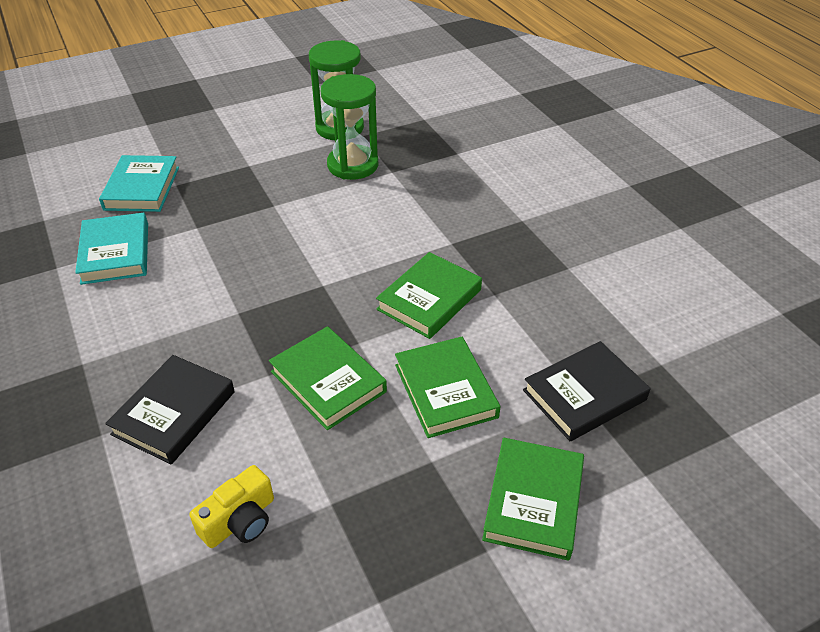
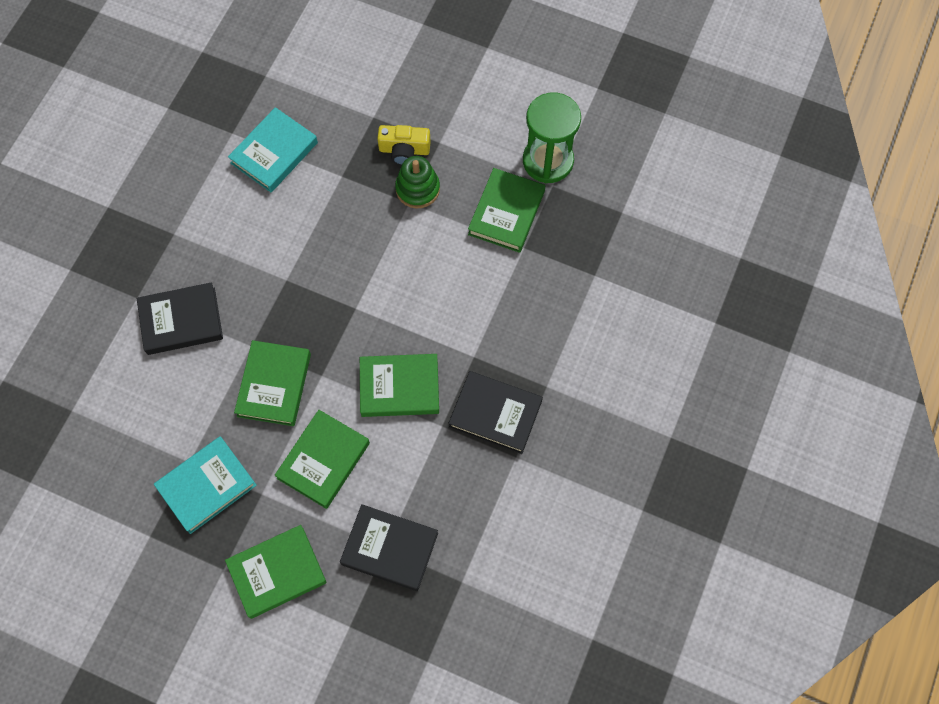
camera: 50 degrees right, 25 degrees up
(142, 188) = (349, 99): turquoise book -> turquoise book (206, 486)
(240, 520) = (142, 424): yellow camera -> yellow camera (404, 150)
(269, 195) = (417, 189): none -> green stacking toy
(352, 165) = (506, 213): green hourglass -> green book
(516, 258) = (495, 414): none -> black book

